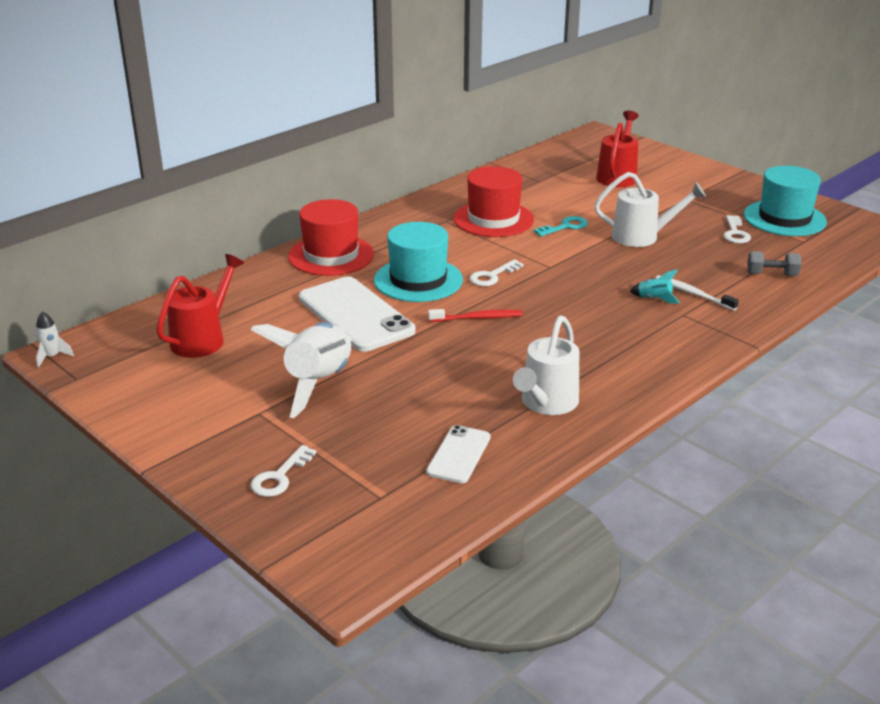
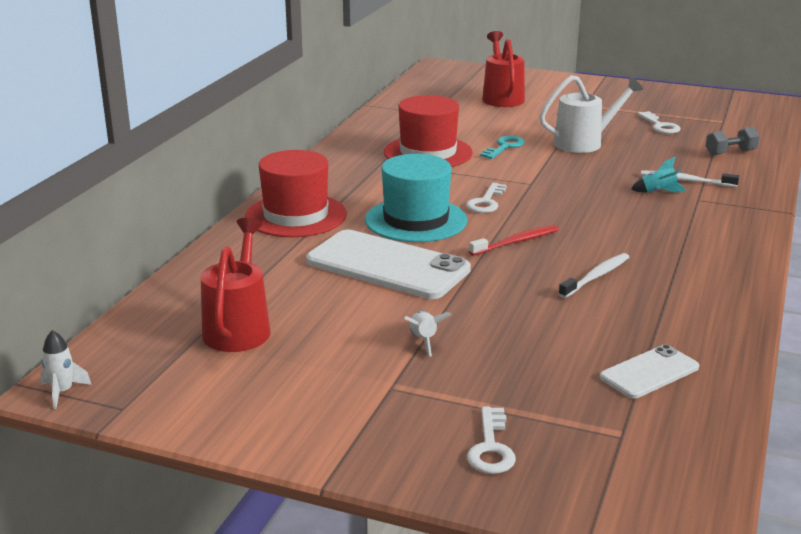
camera: 25 degrees left, 5 degrees down
(318, 382) = (423, 340): white rocket -> white rocket, size x0.41
(459, 454) = (649, 372): white phone -> white phone turned 60 degrees clockwise
(508, 364) = (596, 277): none -> white toothbrush
(546, 404) = (674, 303): white watering can -> none
(784, 218) = (685, 107): turquoise hat -> none

